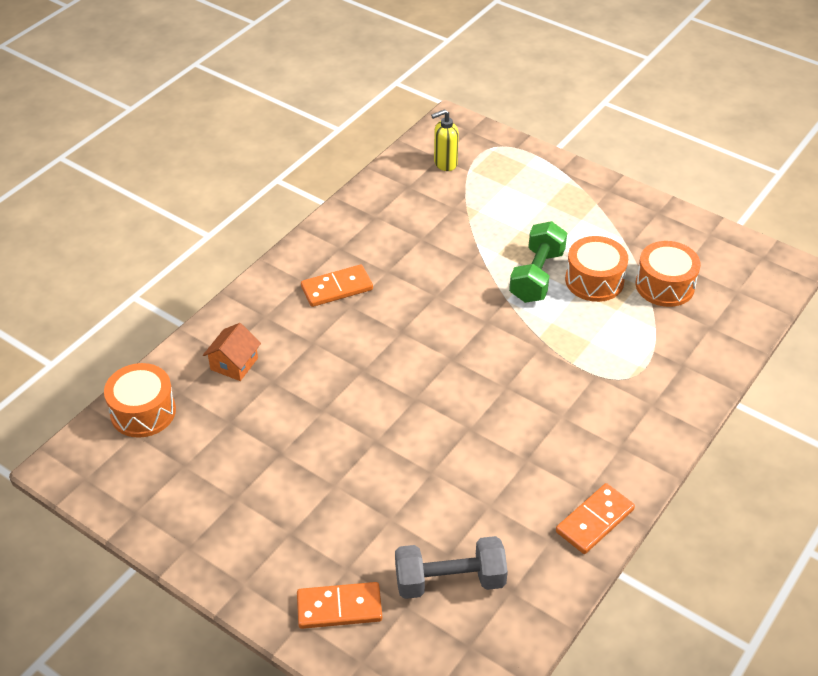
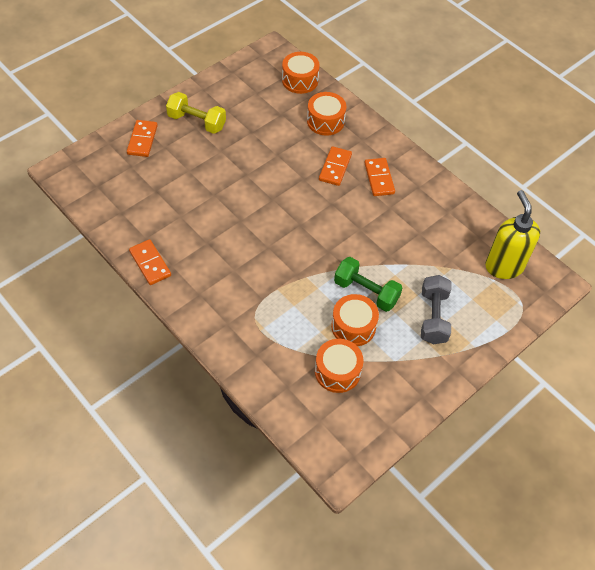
camera: 100 degrees right, 10 degrees up
(234, 364) = (325, 121): orange house -> orange drum
(275, 535) = (197, 122): none -> yellow dumbbell
(330, 338) = (335, 167): none -> orange domino
(445, 163) = (504, 266): yellow soap dispenser -> yellow soap dispenser, size x1.80
(450, 581) = (139, 187): grey dumbbell -> grey dumbbell (433, 317)

